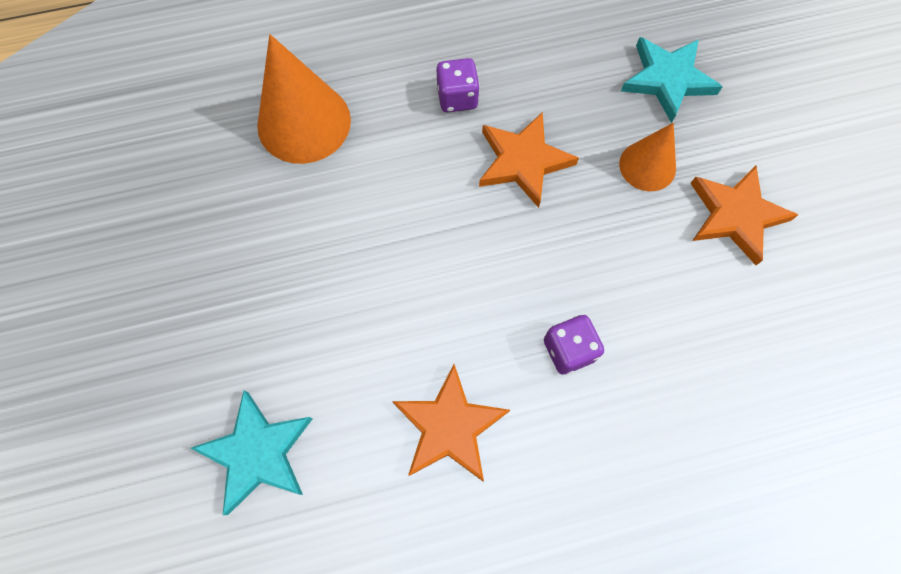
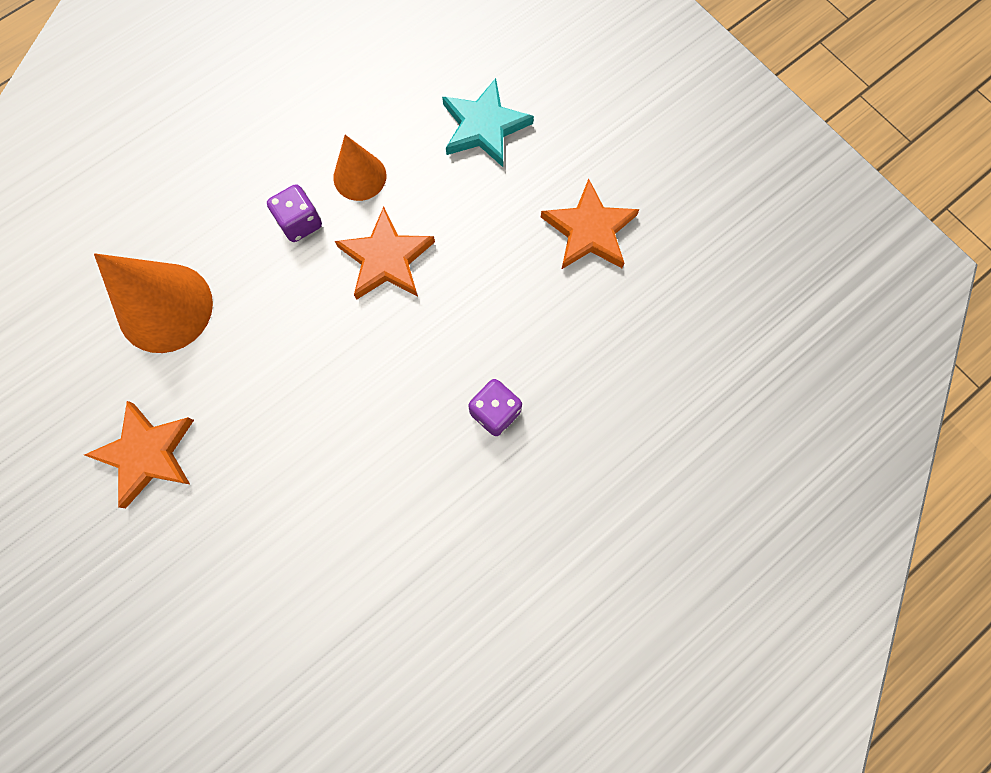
camera: 25 degrees left, 5 degrees up
(257, 452) = (265, 623): turquoise star -> none
(449, 426) = (422, 523): orange star -> orange star (147, 454)
(647, 166) = (497, 217): orange cone -> orange cone (359, 176)

